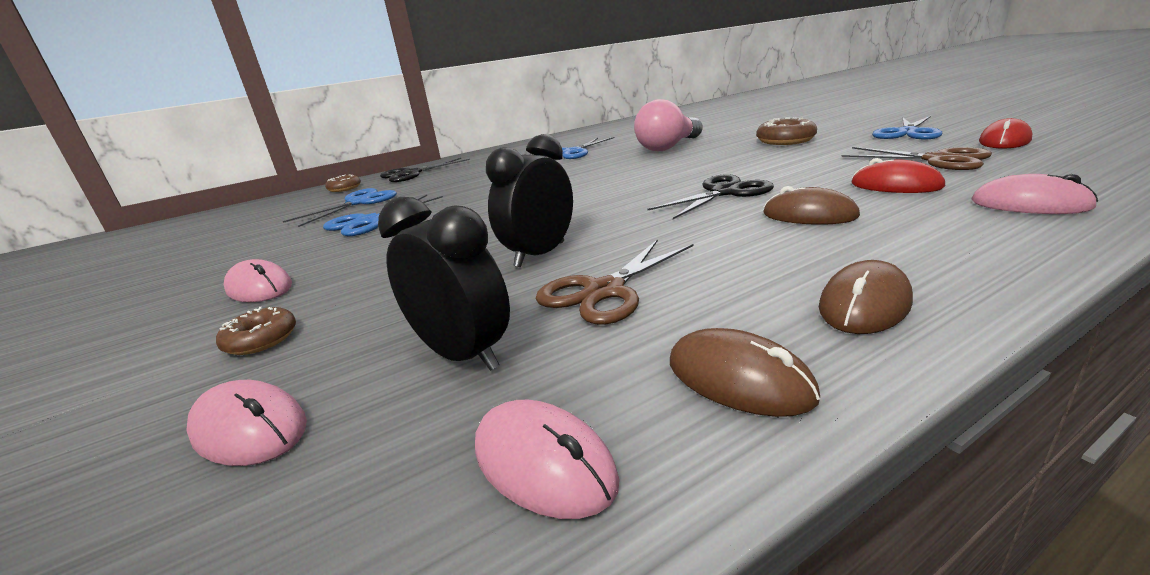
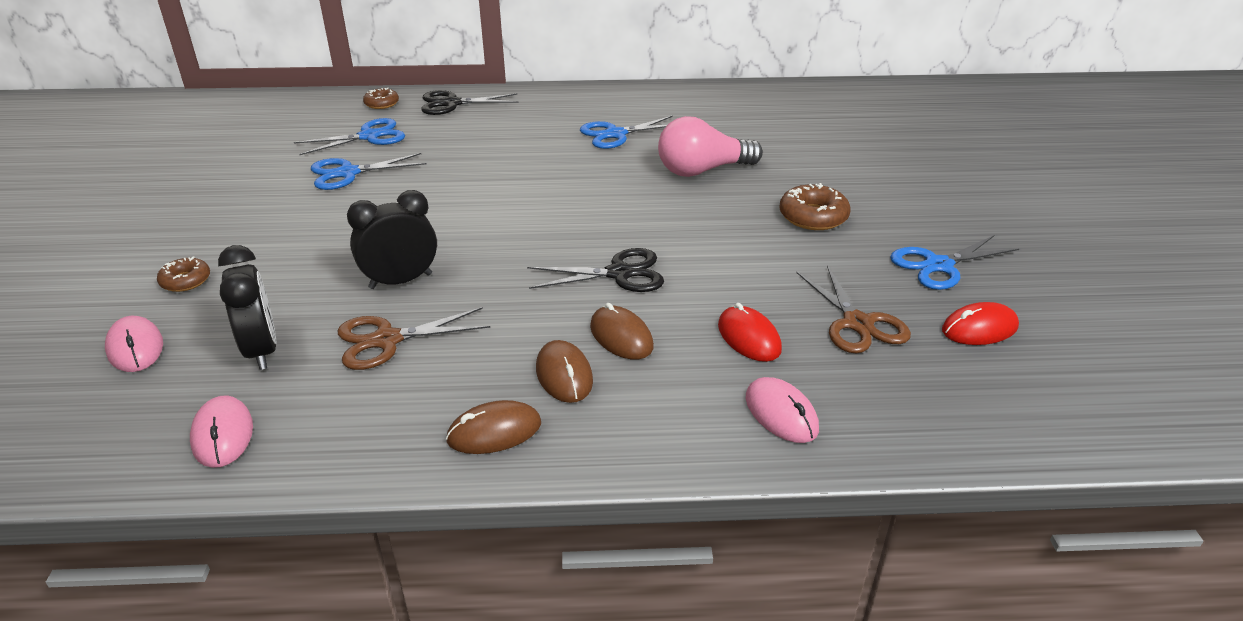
camera: 25 degrees right, 10 degrees up
(259, 288) = (221, 225): pink mouse -> none
(739, 379) = (355, 440): brown mouse -> brown mouse (564, 375)

